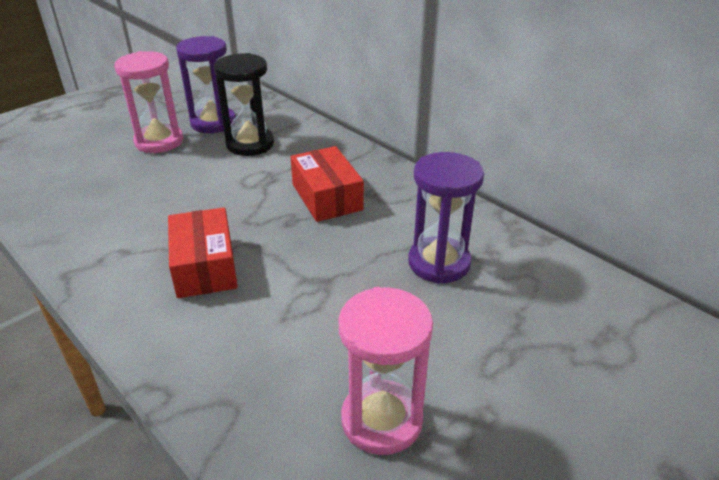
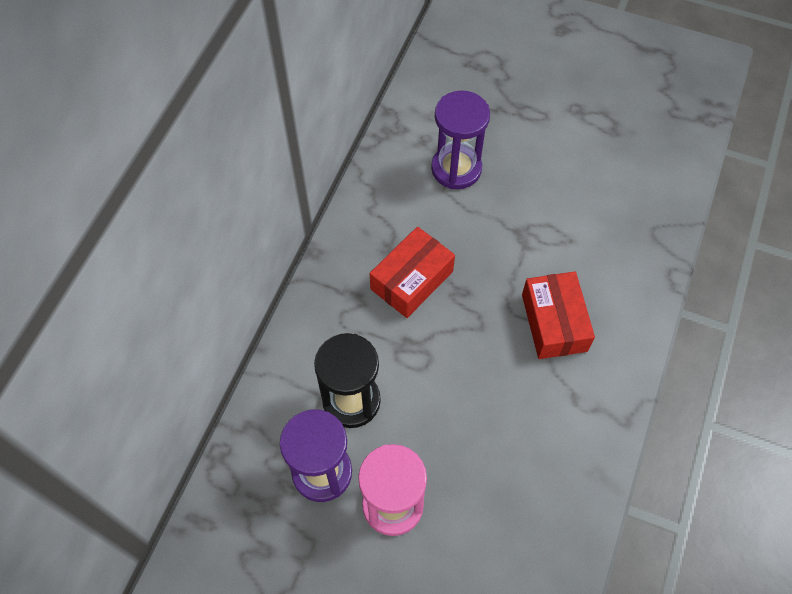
camera: 115 degrees left, 25 degrees up
(205, 266) = (554, 322): red box -> red box turned 60 degrees counterclockwise
(381, 420) = (612, 154): pink hourglass -> none

